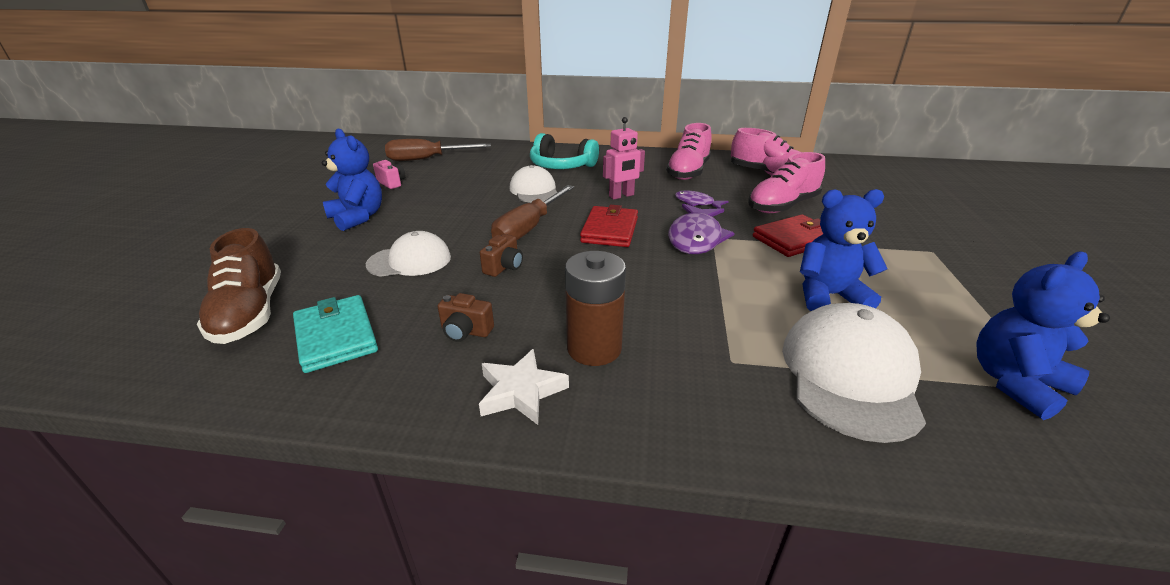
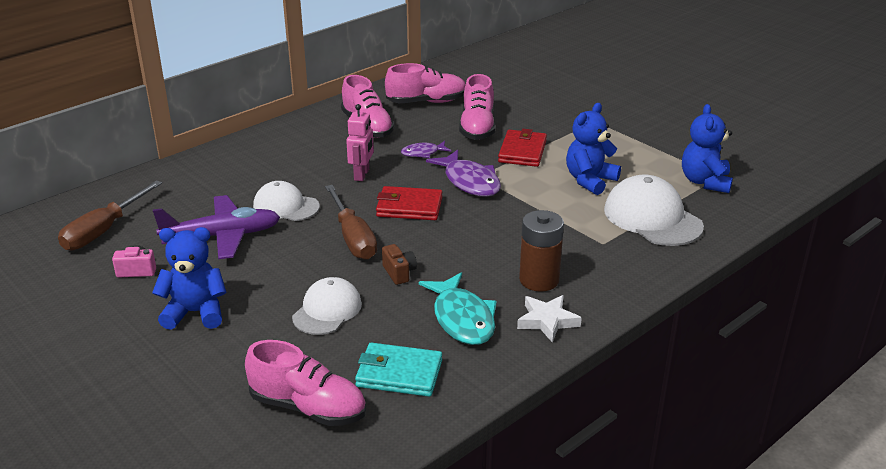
camera: 50 degrees left, 0 degrees up
(250, 313) = (308, 407): brown shoe -> pink shoe
(466, 188) = (222, 236): none -> purple plane
(466, 331) = (462, 318): brown camera -> turquoise fish
(561, 166) = (255, 171): turquoise headphones -> none
(609, 230) = (409, 207): red wallet -> red wallet turned 45 degrees counterclockwise

